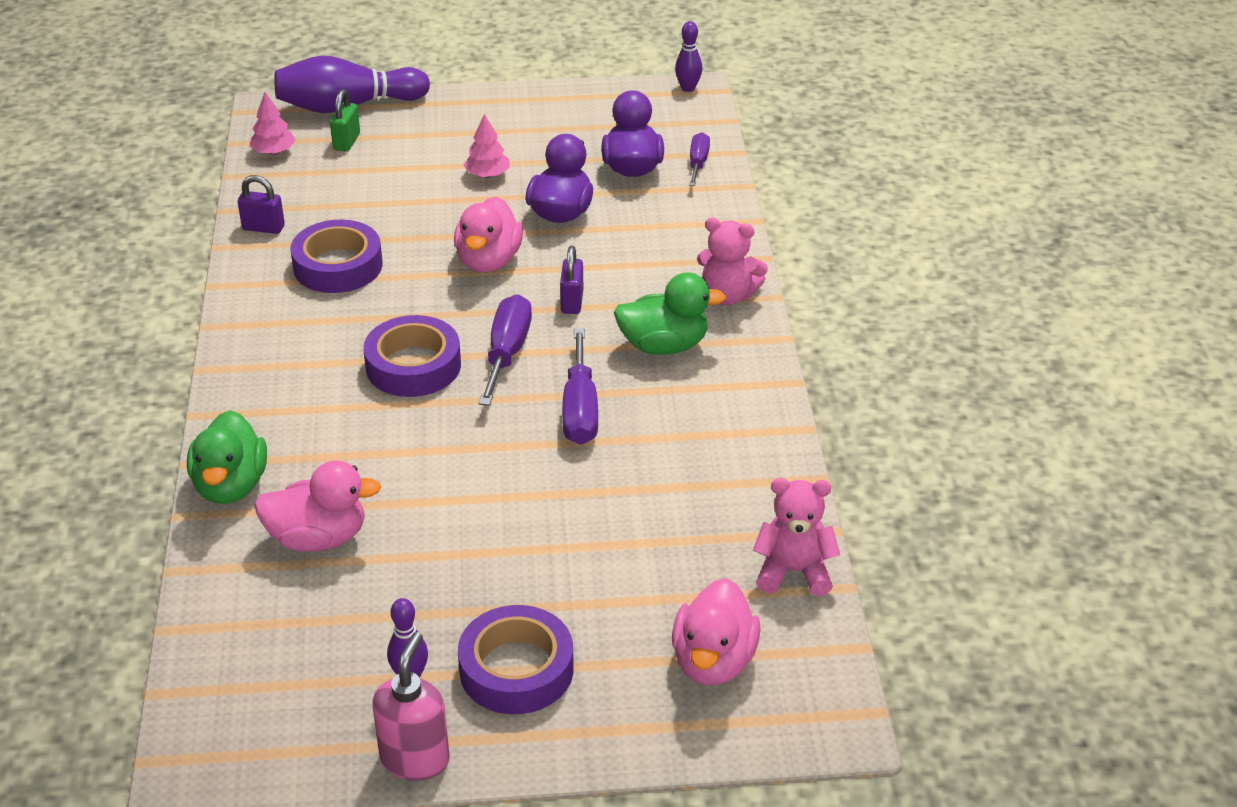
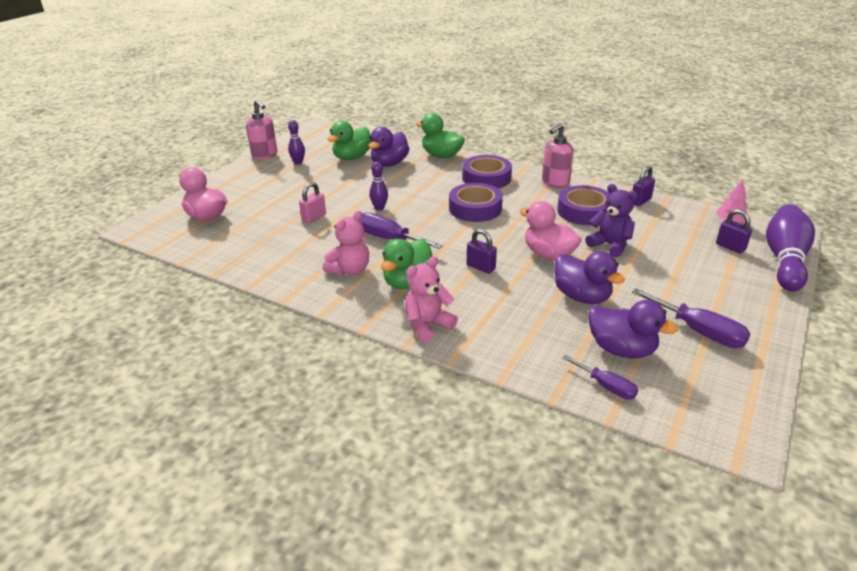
camera: 125 degrees right, 5 degrees down
(257, 318) = (555, 183): none -> pink soap dispenser
(318, 538) = (389, 163): pink duck -> purple duck
(327, 607) = (352, 157): none -> green duck
(346, 142) = (730, 247): green padlock -> purple padlock
(420, 222) = (610, 245): none -> purple teddy bear
(487, 175) = (653, 284): pink tree -> none
(507, 353) = (457, 234): purple screwdriver -> purple screwdriver (699, 331)
(516, 669) = (270, 180): purple tape -> purple tape (486, 178)
(594, 522) = (314, 217): none -> pink padlock
(688, 88) = (749, 441): purple bowling pin -> purple bowling pin (379, 208)
(793, 571) = (212, 252): pink teddy bear -> pink teddy bear (350, 270)

